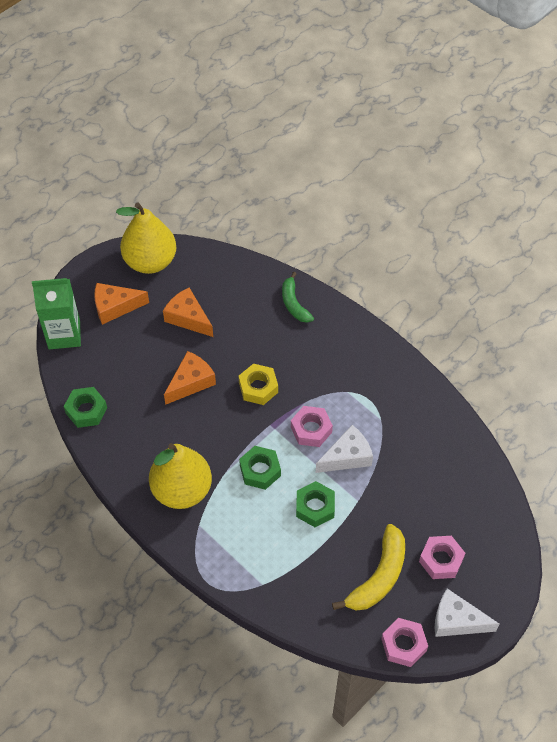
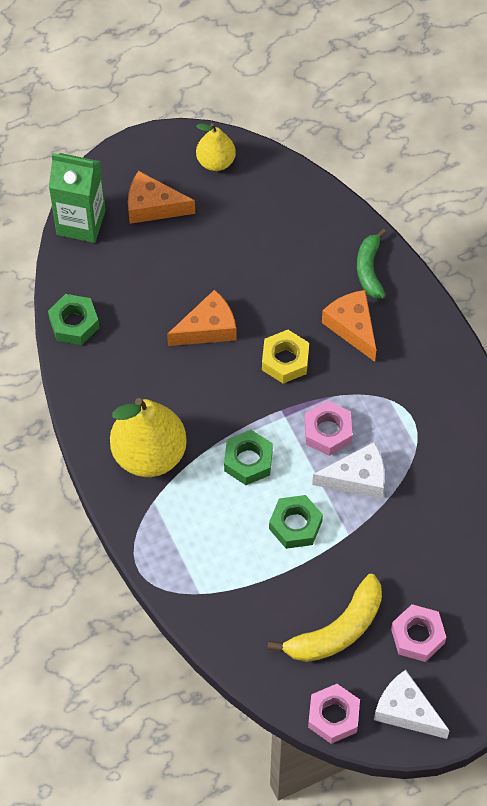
camera: 20 degrees right, 5 degrees up
(150, 261) = (216, 161): yellow pear -> yellow pear, size x0.56
(188, 318) = (234, 247): orange cheese -> orange cheese (352, 327)

